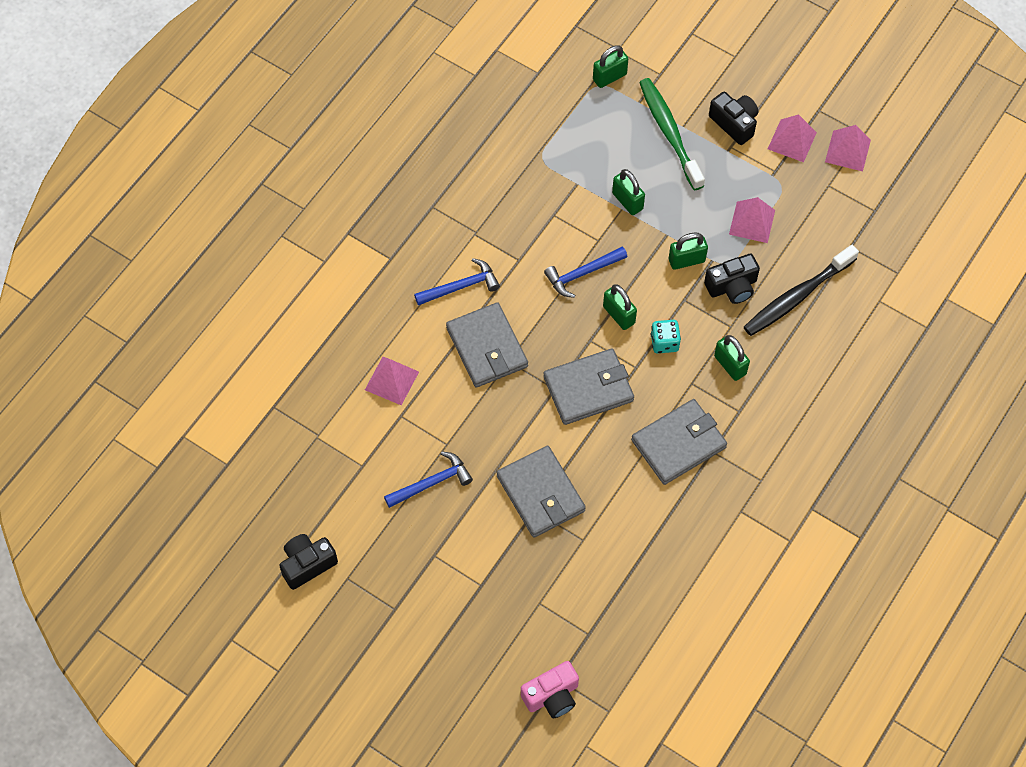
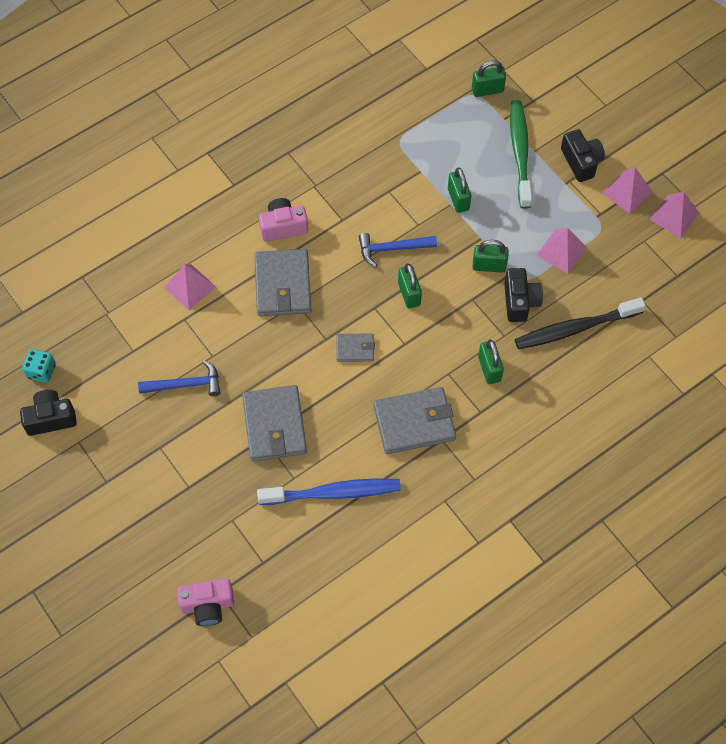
camera: 20 degrees right, 0 degrees up
(461, 286) = (283, 226): blue hammer -> pink camera
(588, 389) = (355, 349): grey wallet -> grey wallet, size x0.53
(627, 541) = (332, 493): none -> blue toothbrush
(664, 342) = (439, 330): turquoise dice -> turquoise dice (41, 371)
(732, 286) = (520, 301): black camera -> black camera turned 90 degrees counterclockwise

